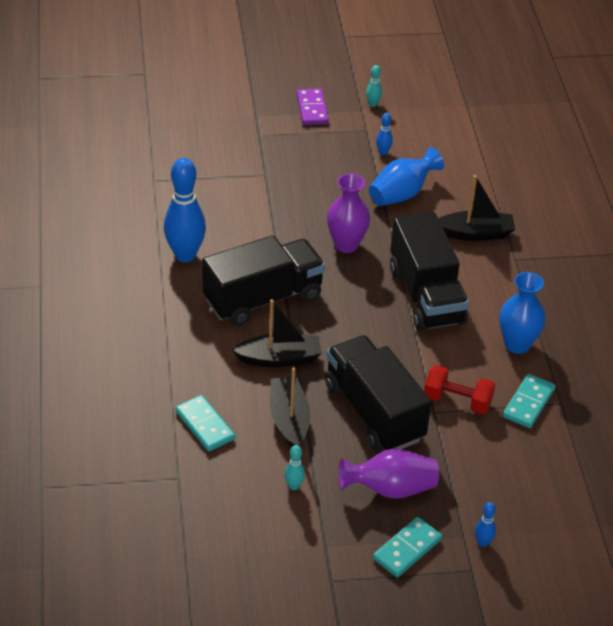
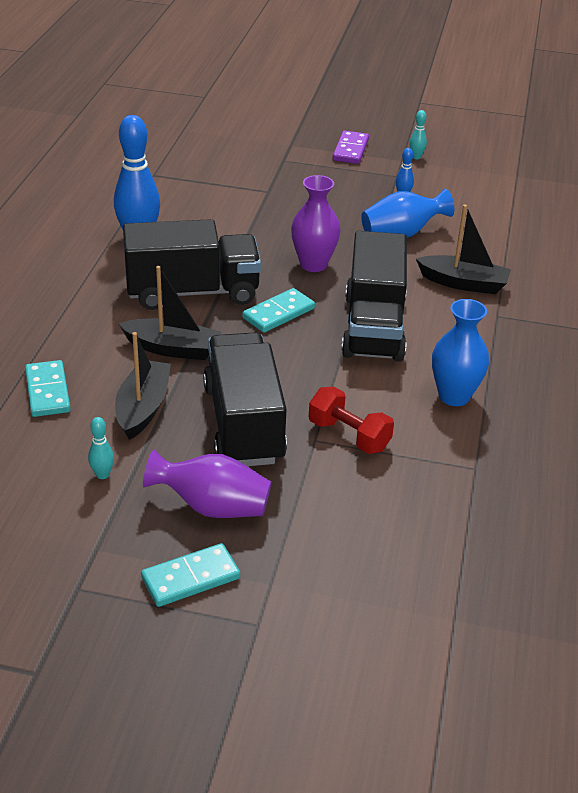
camera: 20 degrees right, 5 degrees down
(483, 543) = (290, 597): blue bowling pin -> none
(528, 403) = (435, 458): turquoise domino -> turquoise domino (278, 313)

